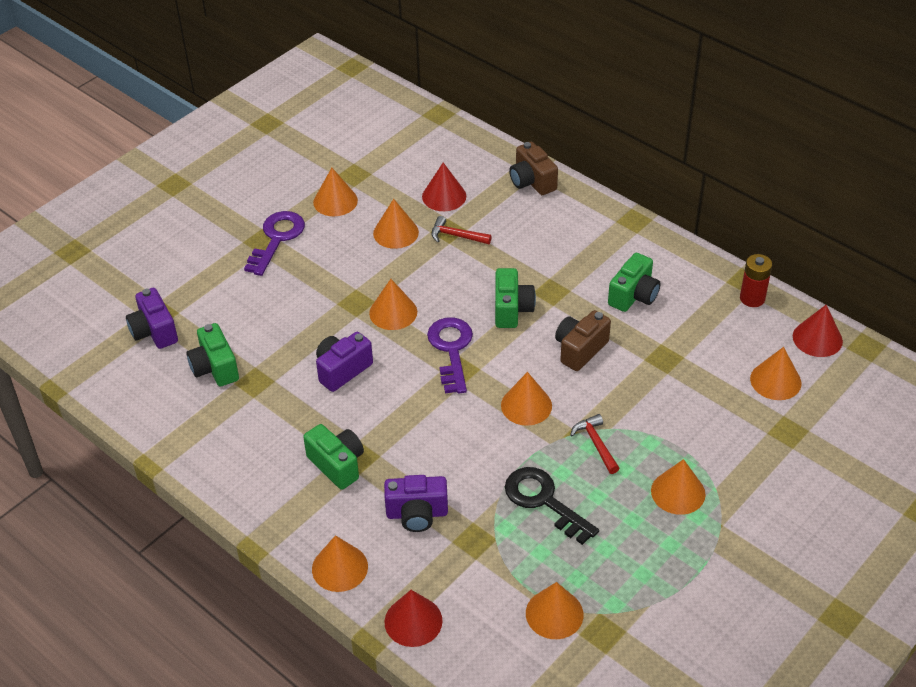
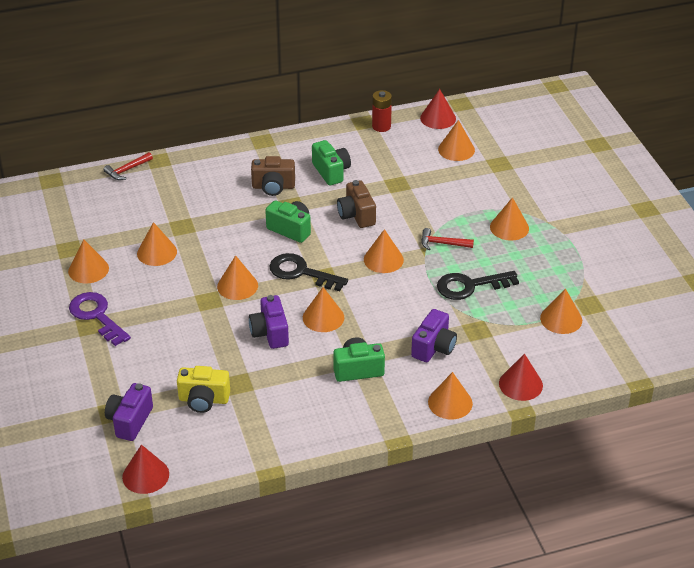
camera: 60 degrees left, 5 degrees down
(154, 331) = (130, 421): purple camera -> purple camera turned 105 degrees clockwise
(215, 368) = (203, 400): green camera -> yellow camera
(396, 399) = (323, 317): none -> orange cone
(444, 196) = (144, 214): red cone -> red cone (145, 475)
(451, 350) = (301, 272): purple key -> black key
(456, 236) = (192, 225): red hammer -> red hammer (127, 170)
(532, 181) = (175, 167): brown camera -> brown camera (273, 187)

